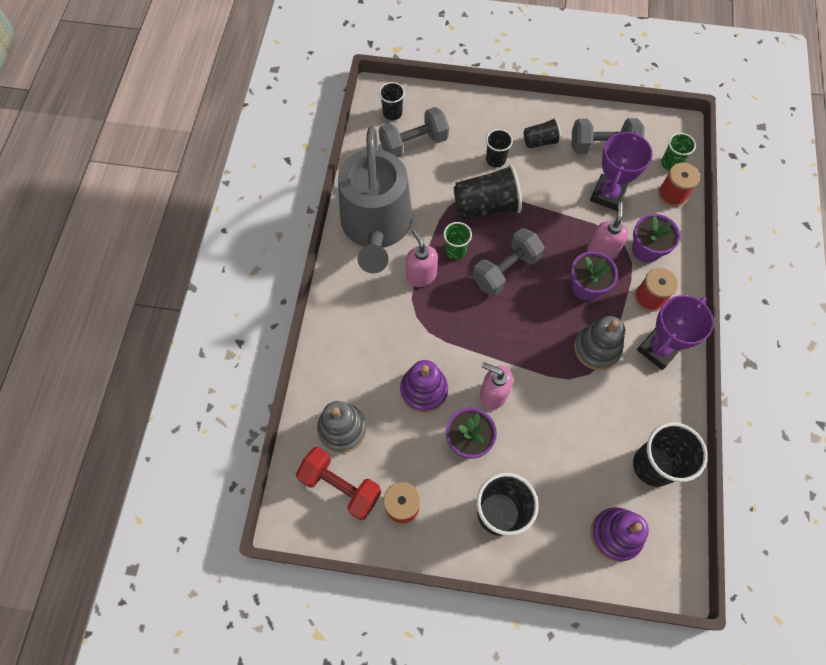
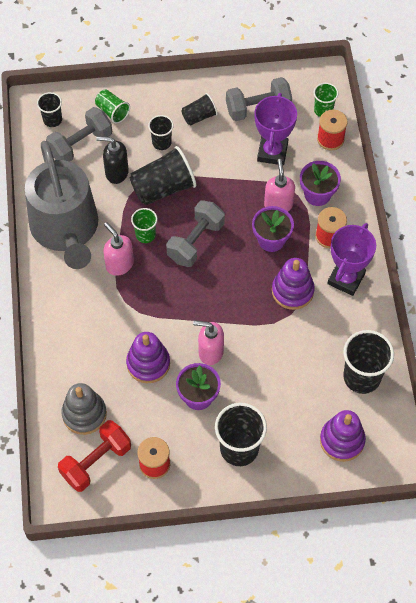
camera: 15 degrees left, 5 degrees down
(340, 486) = (96, 462): red dumbbell -> red dumbbell turned 60 degrees counterclockwise
(442, 179) = (116, 172): none -> black soap dispenser
(453, 118) = (112, 111): none -> green cup
(597, 348) = (292, 291): grey stacking toy -> purple stacking toy

